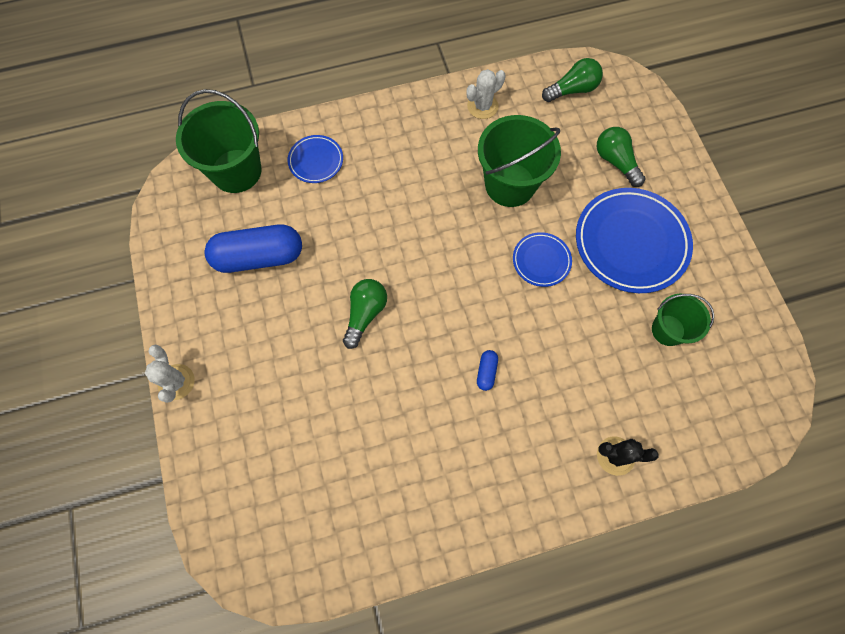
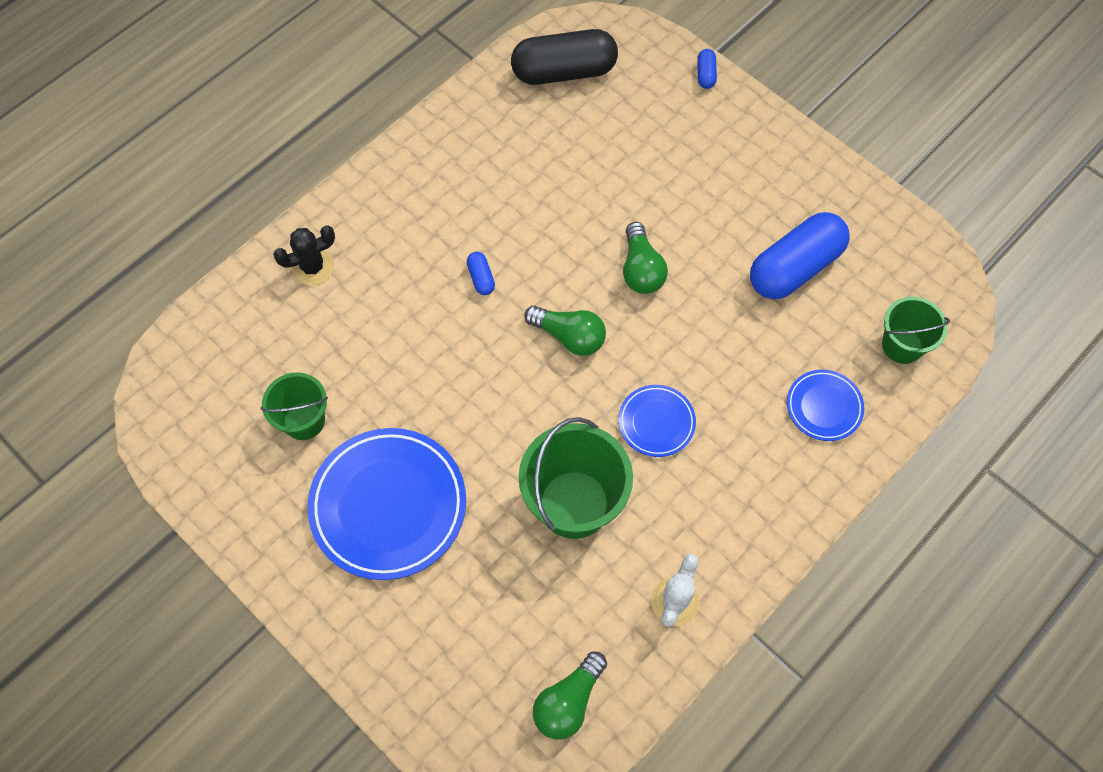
camera: 150 degrees right, 5 degrees down
(176, 382) = (772, 121): white cactus -> none
(191, 459) = (705, 74): none -> blue capsule
(236, 171) = (902, 345): green bucket -> green bucket, size x0.60
(304, 536) = (564, 71): none -> black capsule
(541, 261) = (485, 426): blue plate -> blue plate (656, 422)
(615, 162) = (455, 613): green light bulb -> green light bulb (569, 336)

